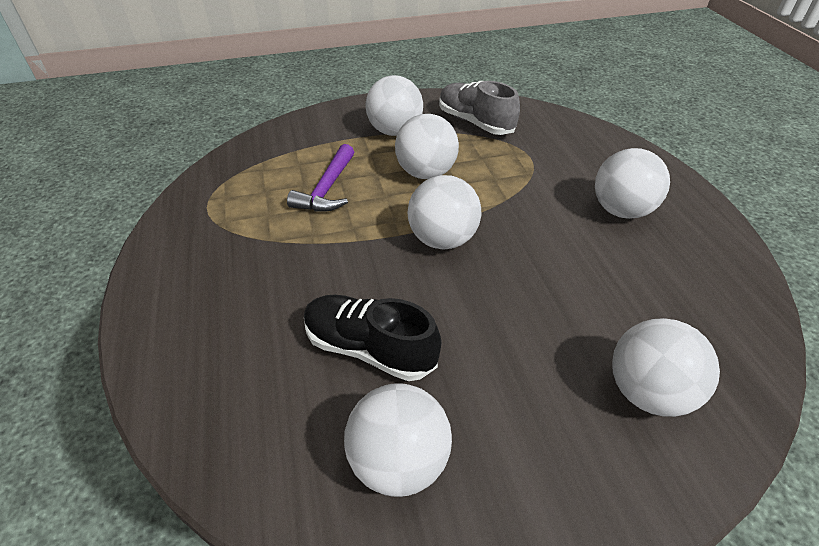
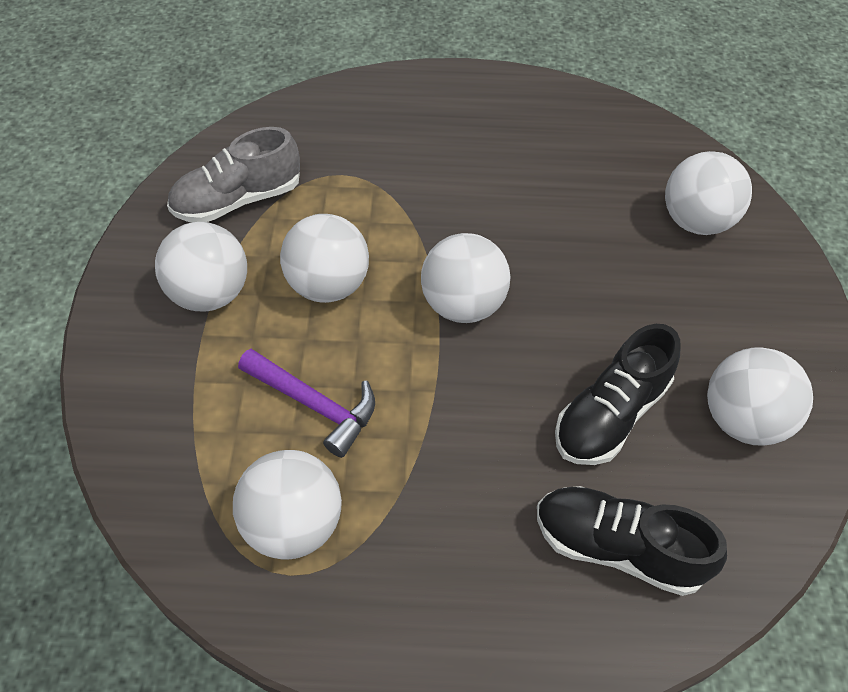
camera: 75 degrees left, 10 degrees up
(241, 371) = (617, 547): none -> black shoe
(621, 210) = (469, 139): white ball -> white ball (293, 524)

